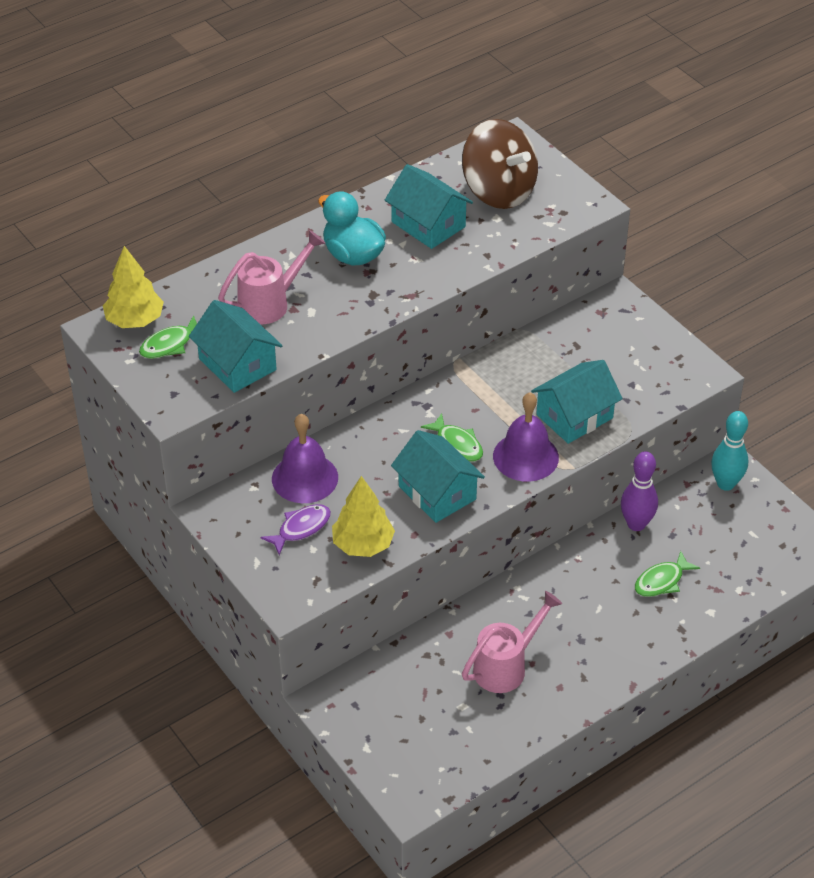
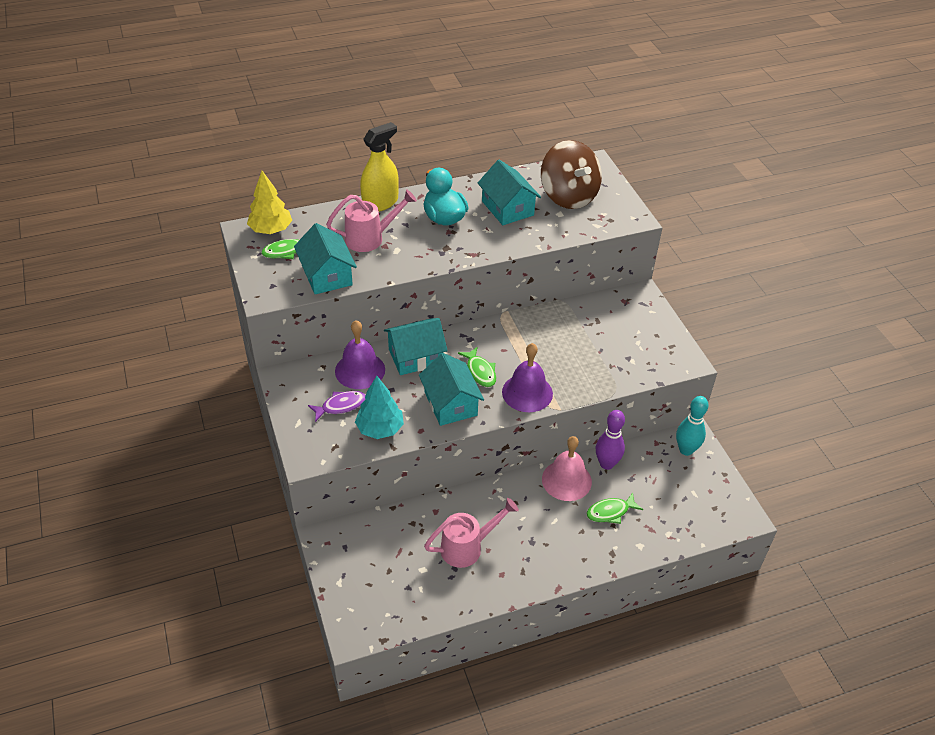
camera: 15 degrees right, 0 degrees up
(261, 252) = (380, 203): none -> yellow spray bottle
(363, 544) = (380, 429): yellow tree -> turquoise tree
(574, 416) = (575, 372): turquoise house -> turquoise house (415, 357)
(595, 556) = (566, 480): none -> pink bell

